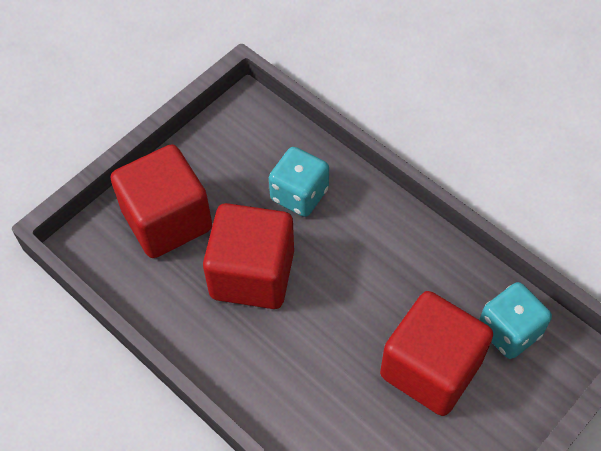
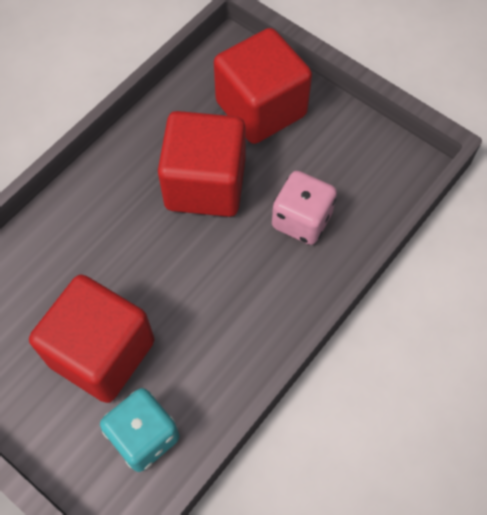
camera: 85 degrees right, 5 degrees up
(299, 195) = (302, 220): turquoise dice -> pink dice

